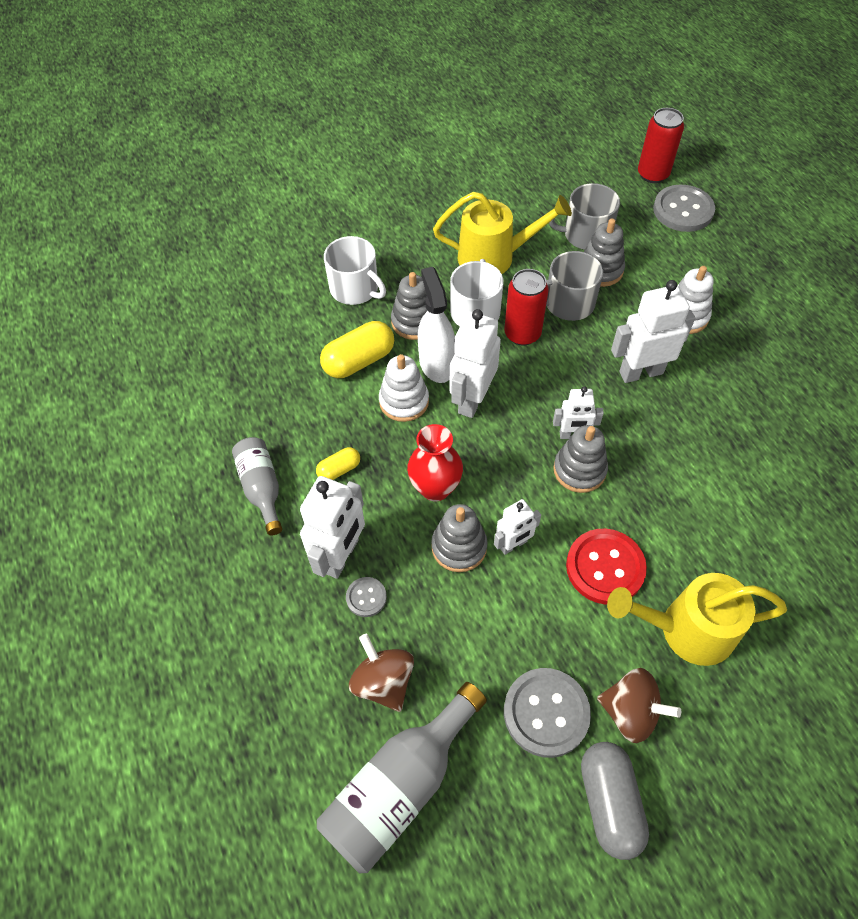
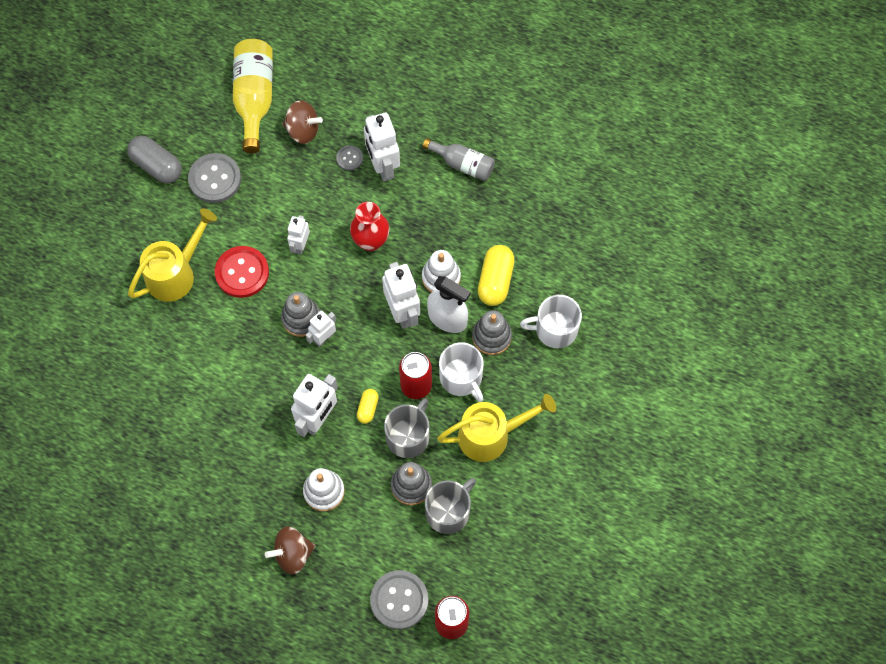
camera: 135 degrees right, 10 degrees up
(339, 469) = (433, 208): yellow capsule -> yellow capsule (368, 408)
(400, 786) = (254, 98): grey bottle -> yellow bottle
(459, 547) = (327, 220): grey stacking toy -> none
(495, 257) = (492, 435): yellow watering can -> yellow watering can turned 150 degrees counterclockwise
(630, 712) = (175, 211): brown spinning top -> brown spinning top (292, 554)

